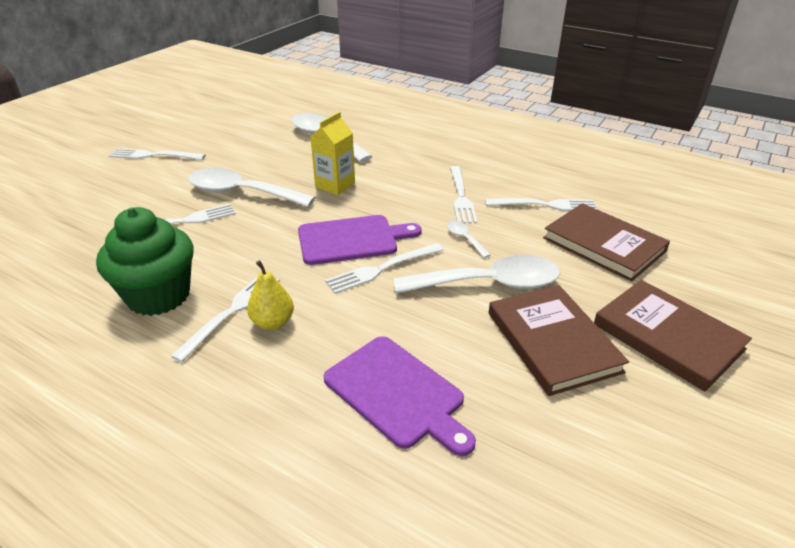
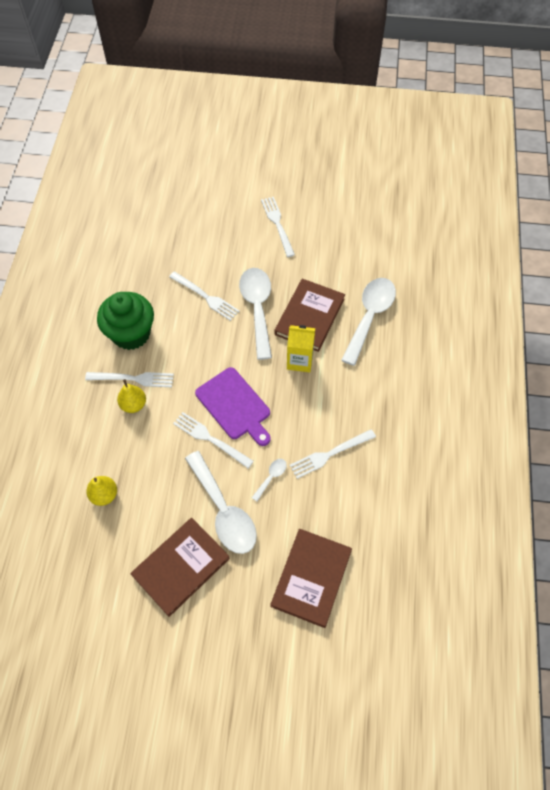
camera: 65 degrees right, 25 degrees up
(397, 393) = (104, 495): purple cutting board -> yellow pear
(545, 205) = (350, 521): white fork -> none
(667, 337) = (216, 639): brown book -> brown book (309, 316)

